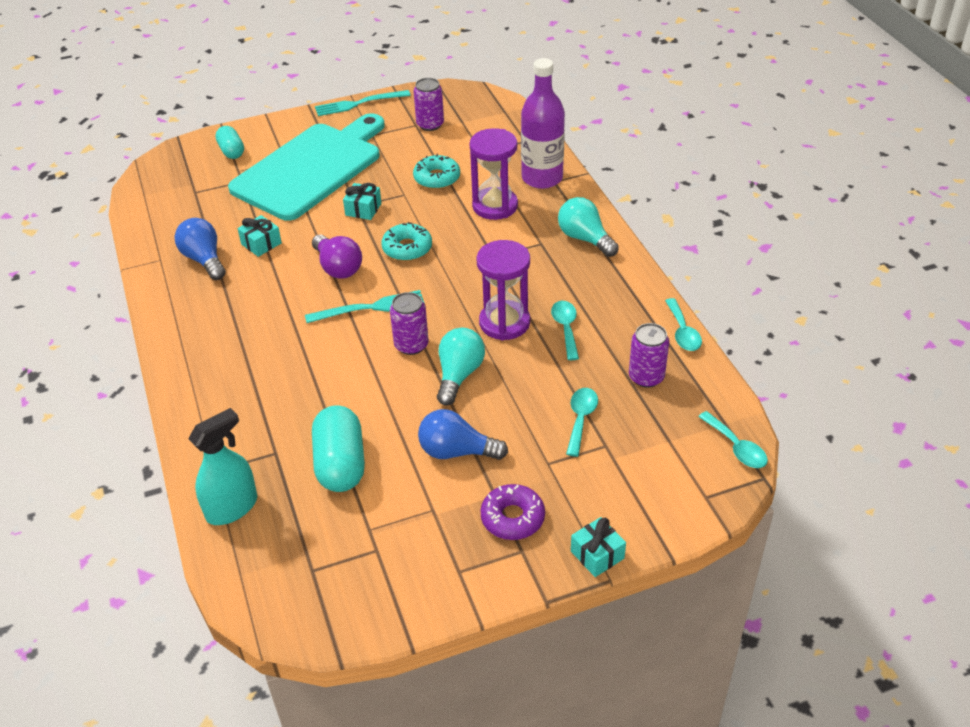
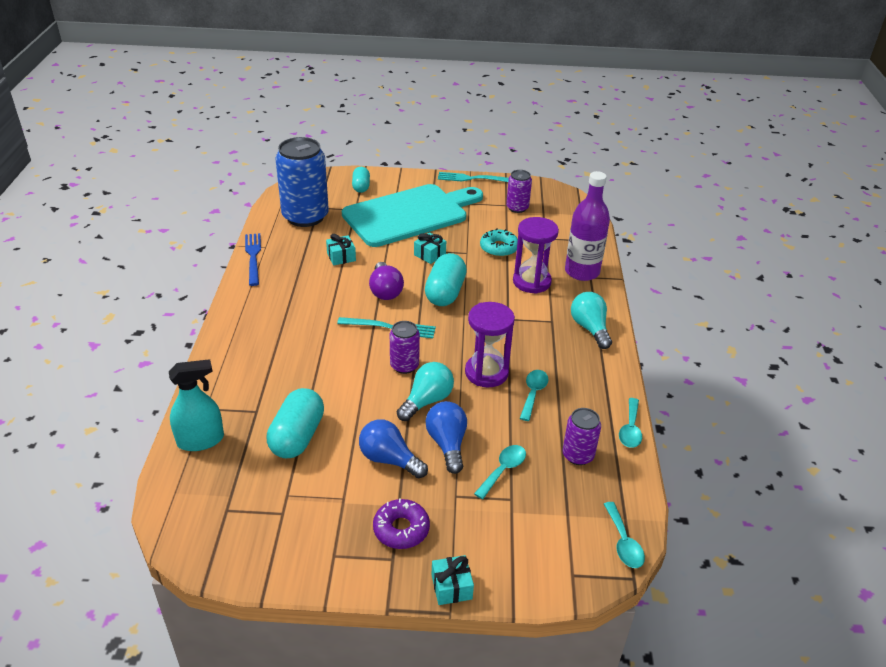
camera: 20 degrees right, 5 degrees down
(153, 276) = (253, 256): none -> blue fork
(186, 208) = (305, 217): none -> blue can
(204, 259) = (295, 256): blue light bulb -> blue light bulb (447, 444)
(407, 248) = (445, 293): turquoise donut -> turquoise capsule

